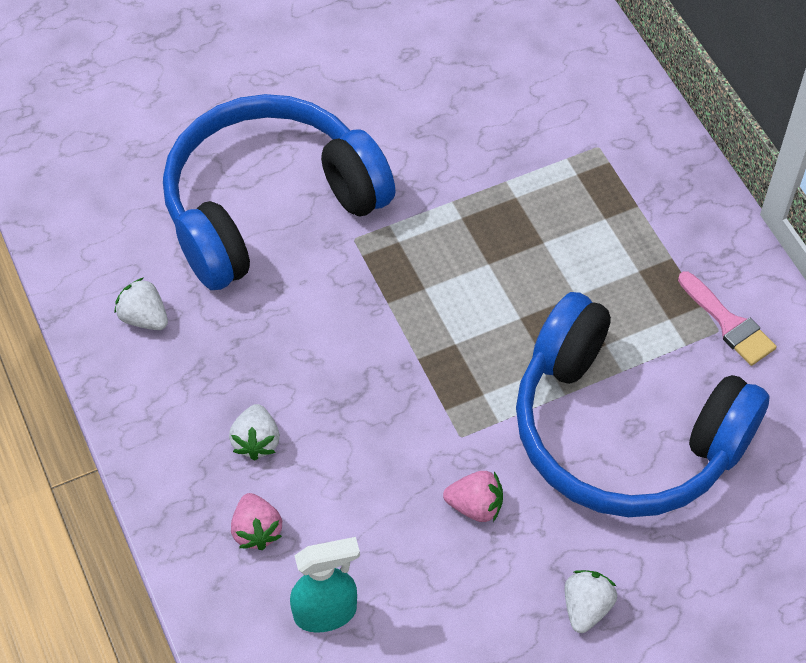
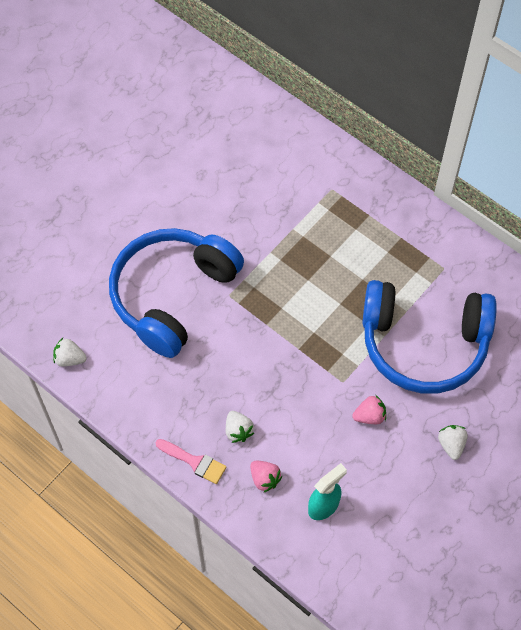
camera: 25 degrees left, 5 degrees up
(144, 317) = (139, 388): white strawberry -> white strawberry (70, 359)
(728, 323) = (447, 262): pink brush -> pink brush (194, 462)

